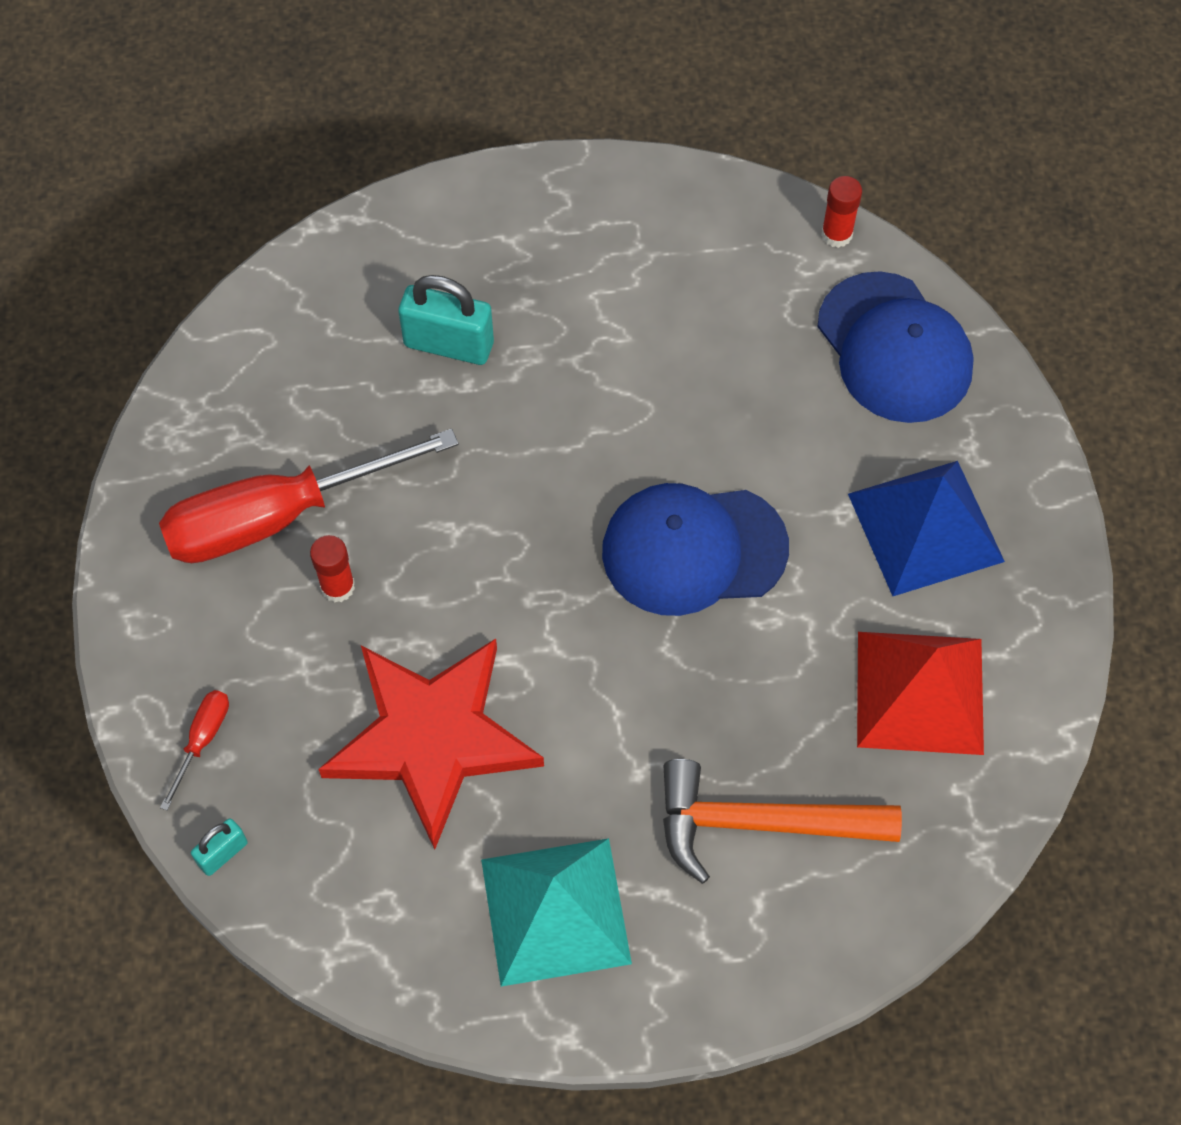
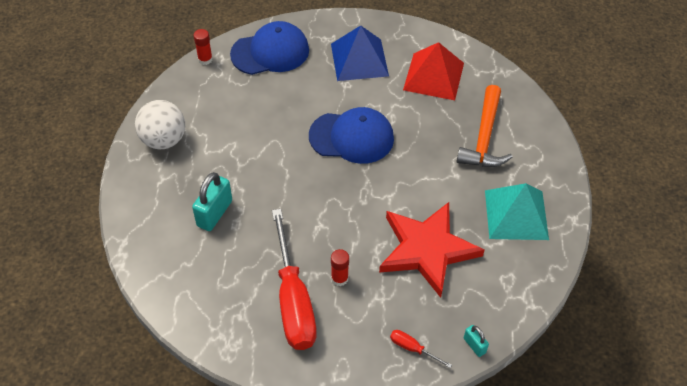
camera: 80 degrees left, 10 degrees down
(605, 218) = (164, 140): none -> white ball
(693, 550) = (352, 137): blue cap -> blue cap turned 90 degrees counterclockwise

